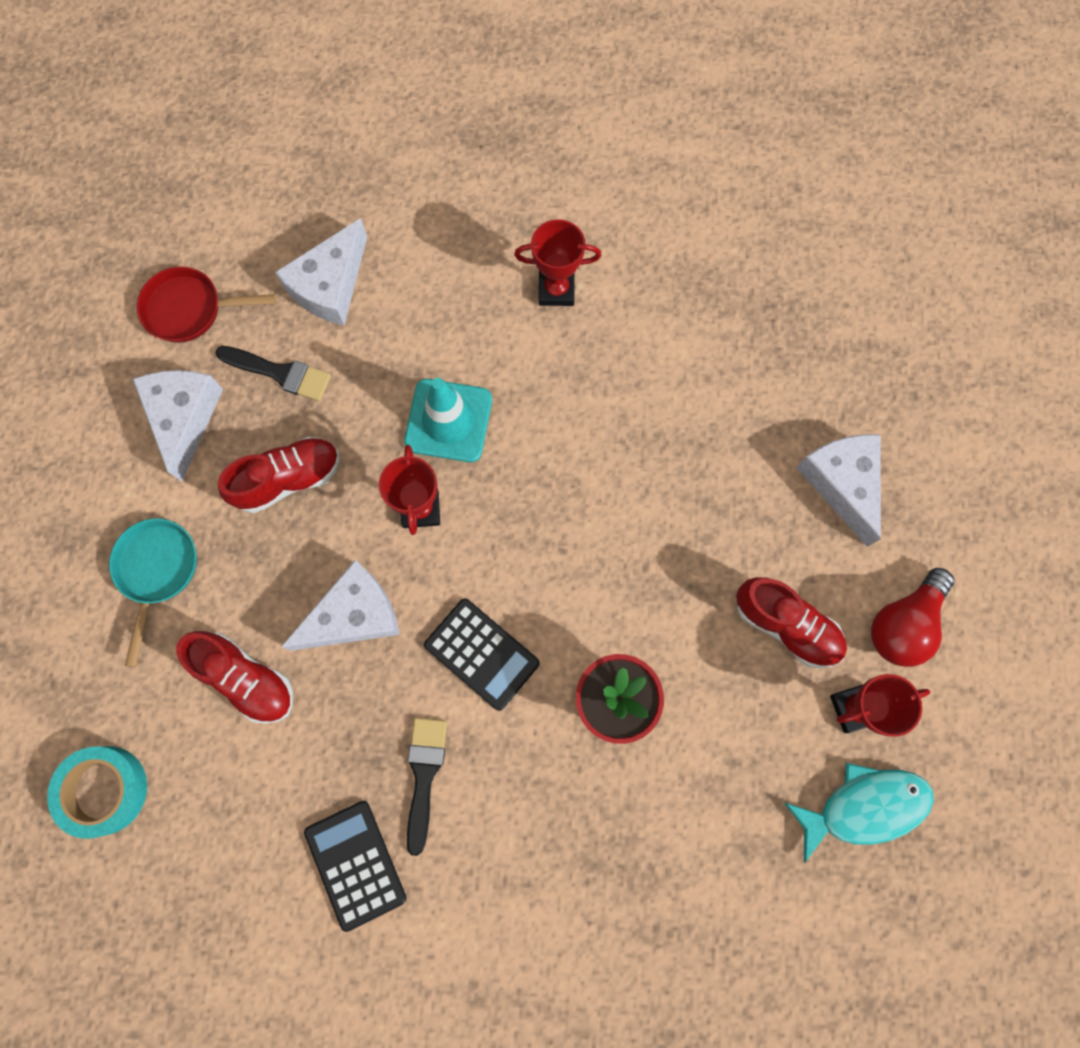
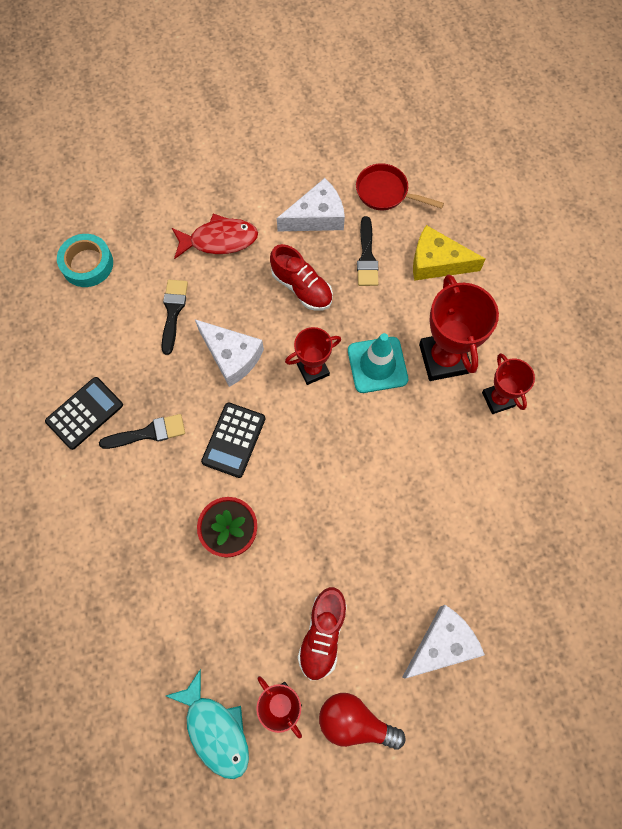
camera: 70 degrees right, 5 degrees down
(157, 571) = (219, 240): turquoise pan -> red fish
(190, 309) = (386, 192): red pan -> red pan turned 45 degrees counterclockwise
(246, 679) = (173, 312): red shoe -> black brush
(330, 285) = (437, 262): white cheese -> yellow cheese
(474, 333) = (443, 358): none -> red trophy

